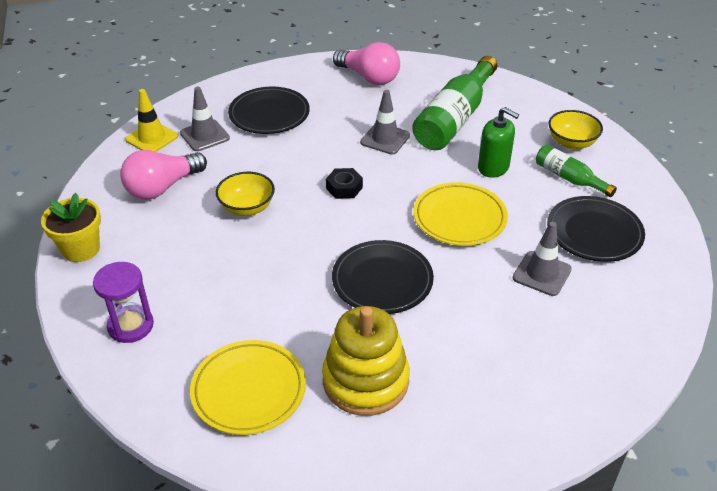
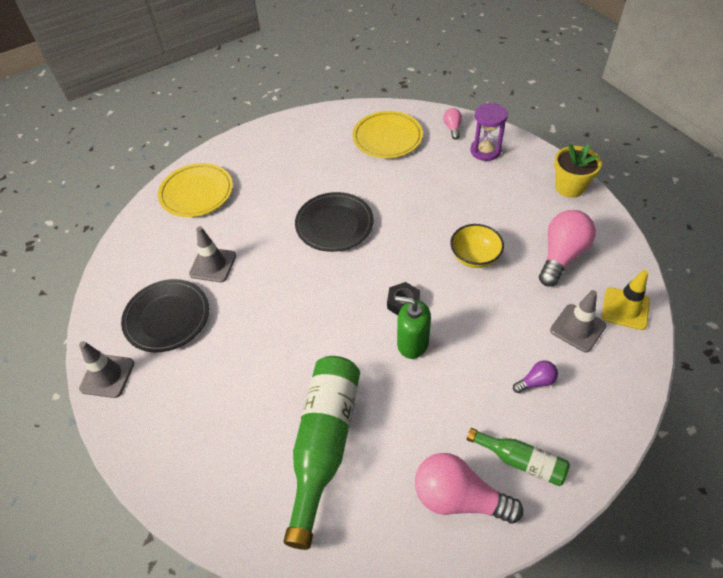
camera: 165 degrees right, 10 degrees up
(143, 378) = (452, 128): none -> pink light bulb
(269, 114) = (536, 382): black plate -> purple light bulb
(365, 380) = (321, 160): yellow stacking toy -> none
(385, 139) = (391, 382): grey traffic cone -> grey traffic cone (107, 376)
(459, 218) = (288, 299): yellow plate -> yellow plate (197, 193)
(493, 167) = (267, 373): green soap dispenser -> green soap dispenser (412, 343)
(569, 178) = (187, 382): green bottle -> green bottle (520, 461)
(571, 143) = (183, 442): yellow bowl -> none

